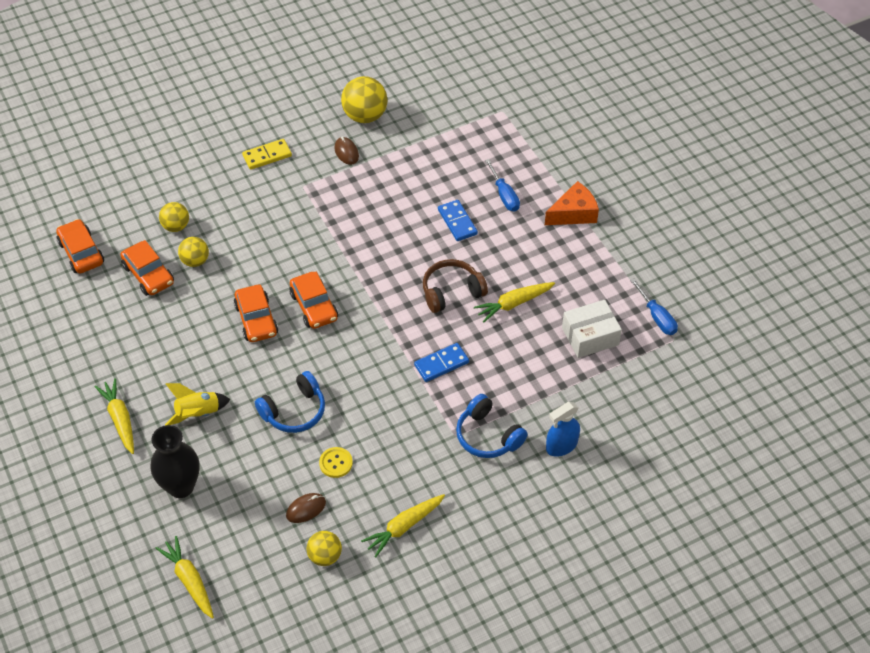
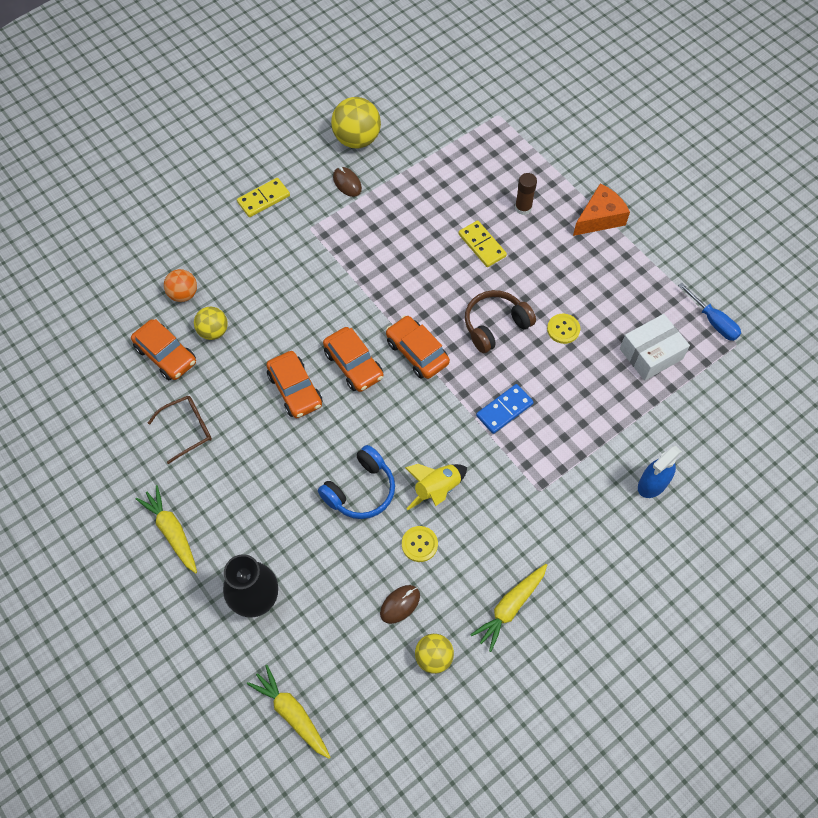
camera: 10 degrees left, 10 degrees up
(81, 252) = (86, 340): orange car -> orange car (417, 352)
(154, 338) = (188, 429): none -> brown glasses
(176, 226) = (183, 294): yellow ball -> orange ball
(197, 414) = (256, 511): yellow rocket -> yellow rocket (436, 489)
(457, 222) = (482, 245): blue domino -> yellow domino
(488, 436) = (573, 485): blue headphones -> none
(504, 195) = (523, 208): blue screwdriver -> brown glue stick
(514, 304) = (563, 329): yellow carrot -> yellow button

